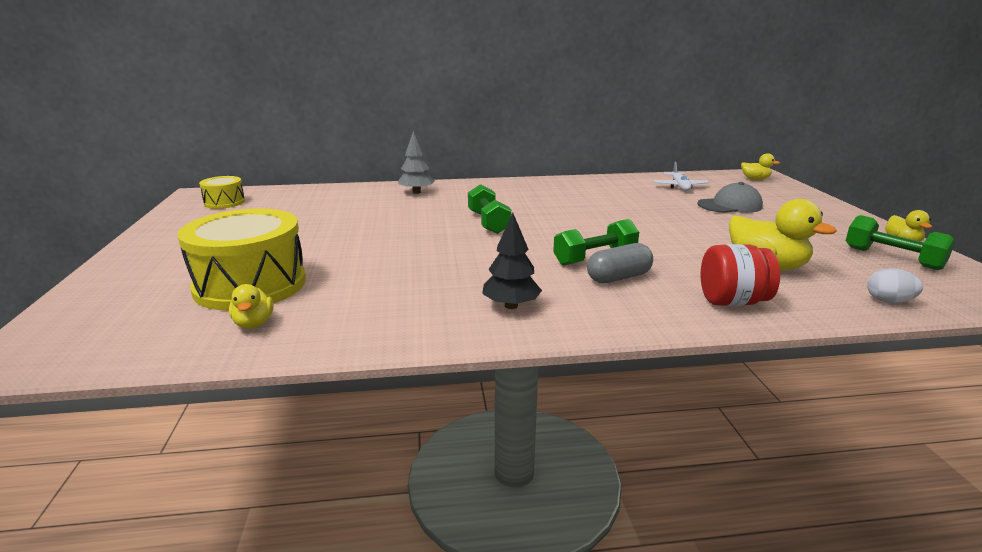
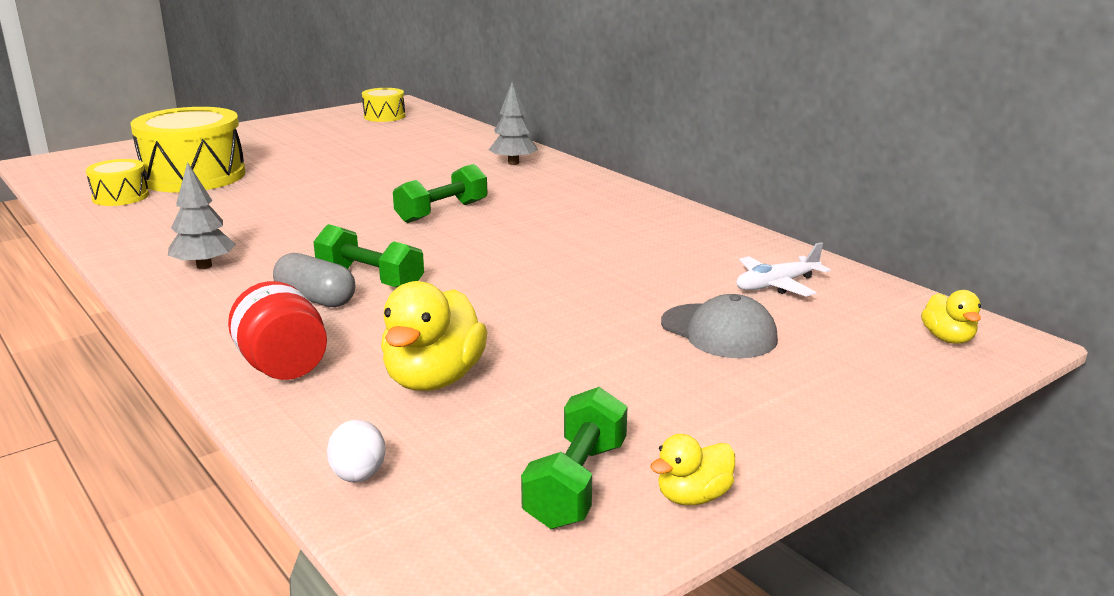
camera: 60 degrees right, 0 degrees up
(254, 324) = (120, 197): yellow duck -> yellow drum
(511, 305) = (204, 266): black tree -> grey tree

